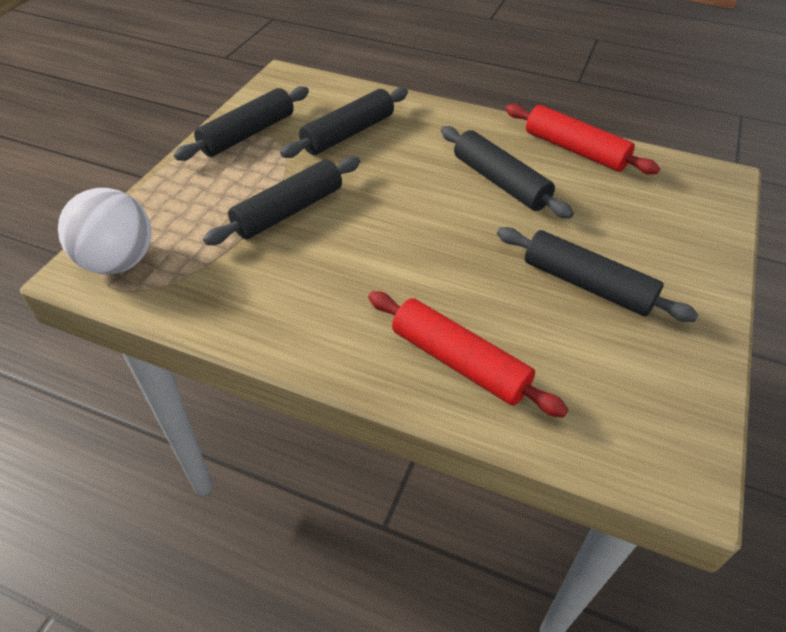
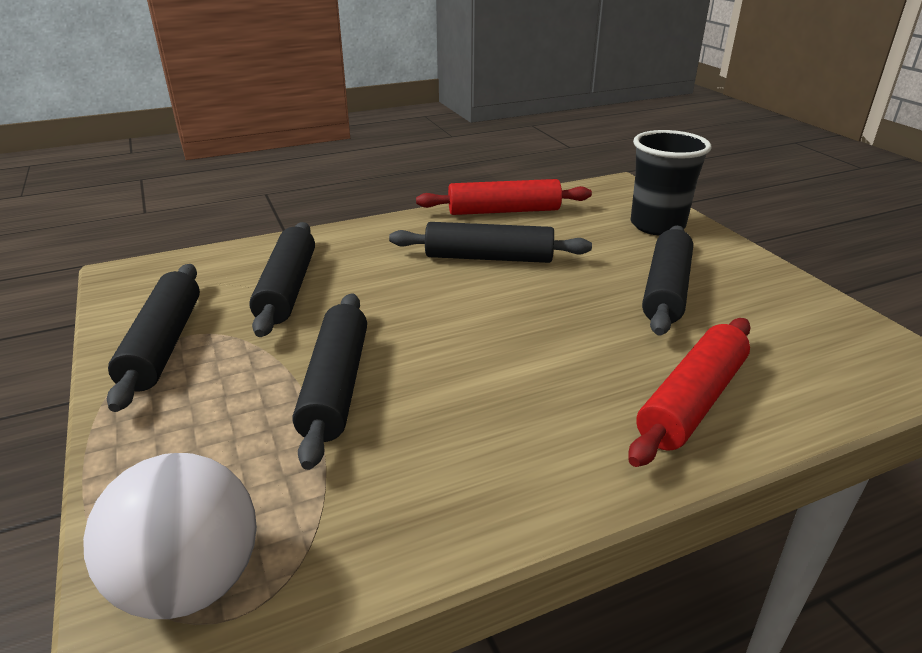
camera: 45 degrees left, 15 degrees down
(459, 362) = (691, 401): red rolling pin -> red rolling pin turned 45 degrees counterclockwise
(587, 285) = (666, 290): black rolling pin -> black rolling pin turned 60 degrees counterclockwise
(685, 232) = (657, 225): none -> black cup

